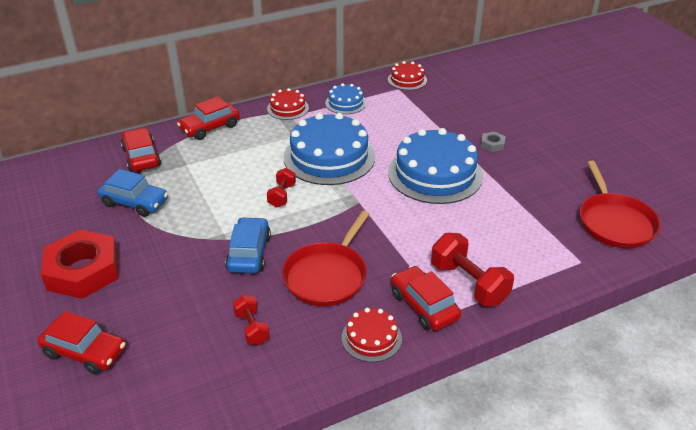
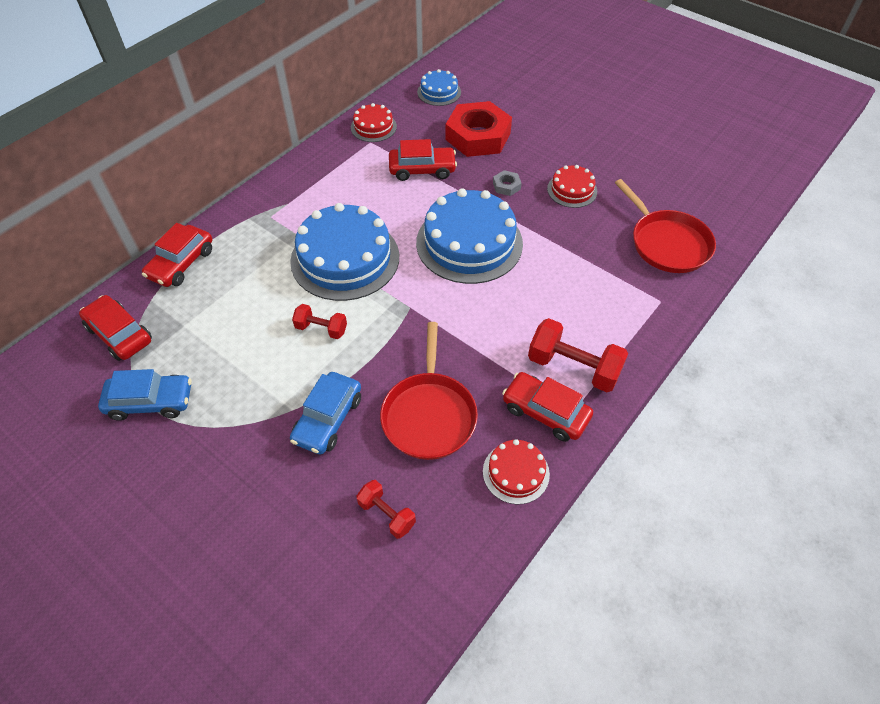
camera: 25 degrees left, 15 degrees up
(83, 271) = (143, 522): red nut -> red nut (478, 136)
(85, 352) = (214, 629): red car -> red car (422, 169)
(249, 253) = (328, 419): blue car -> blue car turned 135 degrees counterclockwise
(282, 195) = (321, 329): red dumbbell -> red dumbbell turned 60 degrees counterclockwise
(288, 108) = (260, 207): red cake -> red cake (572, 190)
(345, 103) = (323, 179): blue cake -> blue cake (439, 92)

